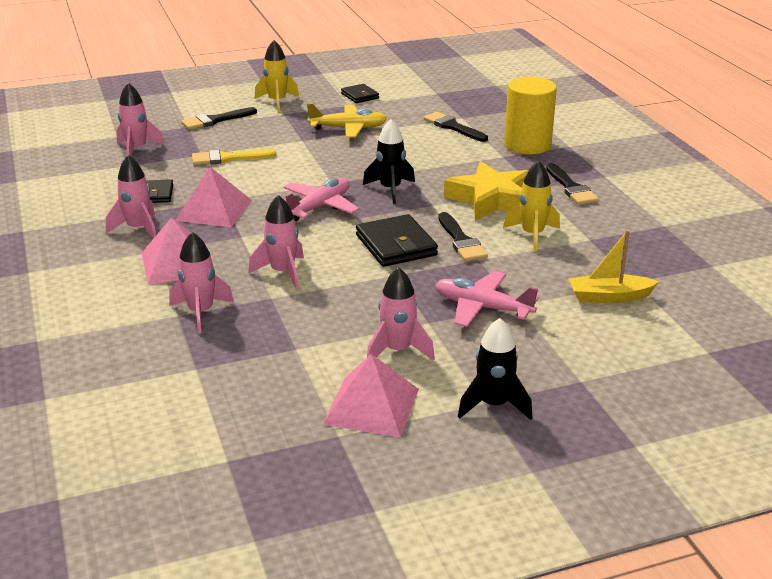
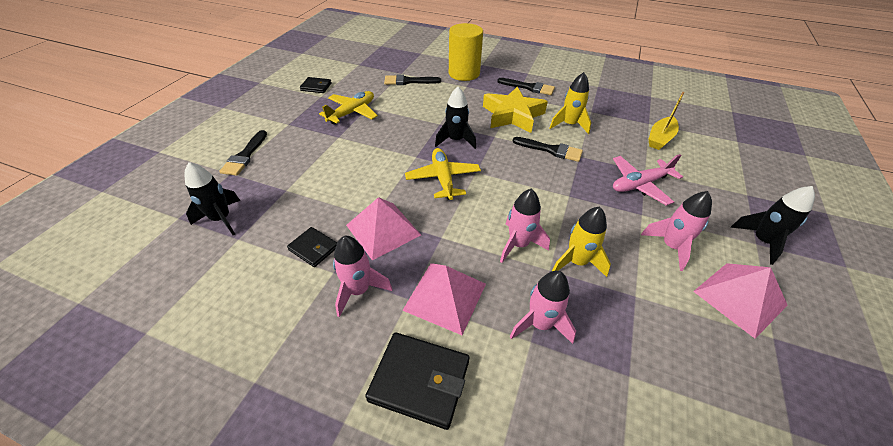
camera: 50 degrees left, 15 degrees up
(137, 149) = (221, 219): pink rocket -> black rocket
(228, 158) = (313, 181): yellow brush -> none
(277, 102) = (267, 118): yellow rocket -> yellow rocket (576, 262)
(319, 207) = (443, 179): pink plane -> yellow plane
(396, 245) = (531, 175): black wallet -> black wallet (420, 380)

